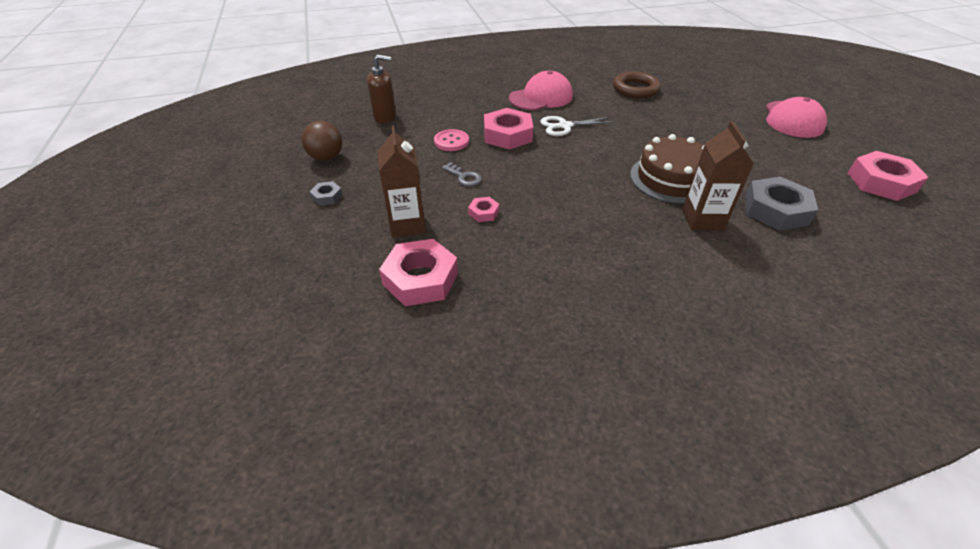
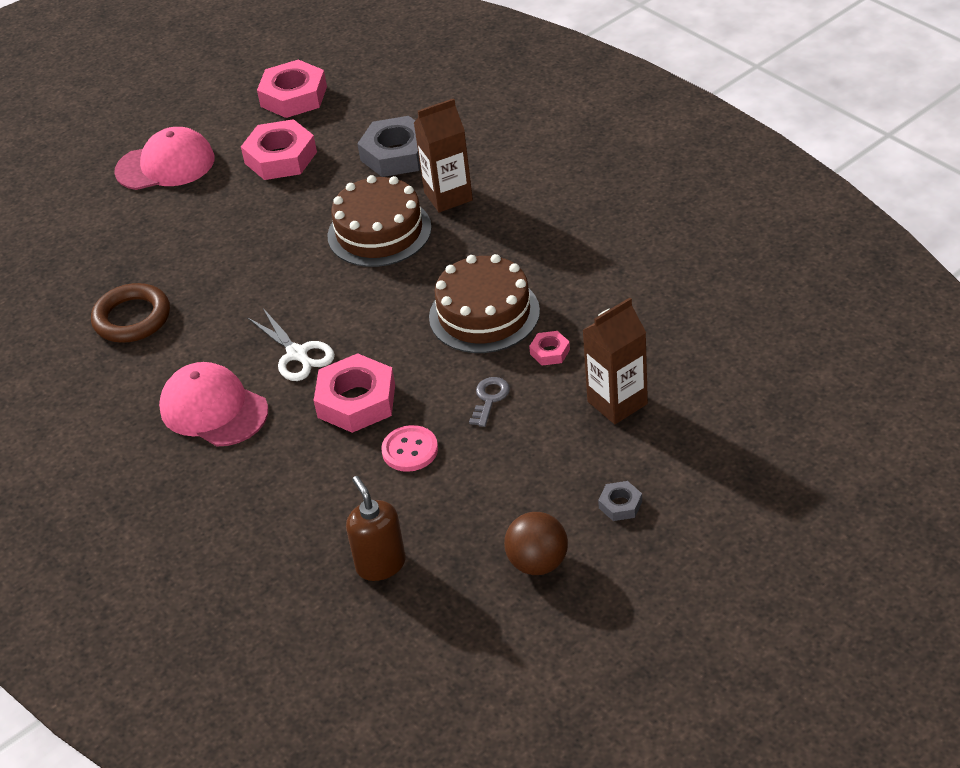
camera: 110 degrees left, 0 degrees up
(420, 279) = (689, 351): pink nut -> pink nut (281, 157)
(547, 197) = (484, 314): none -> brown cake

